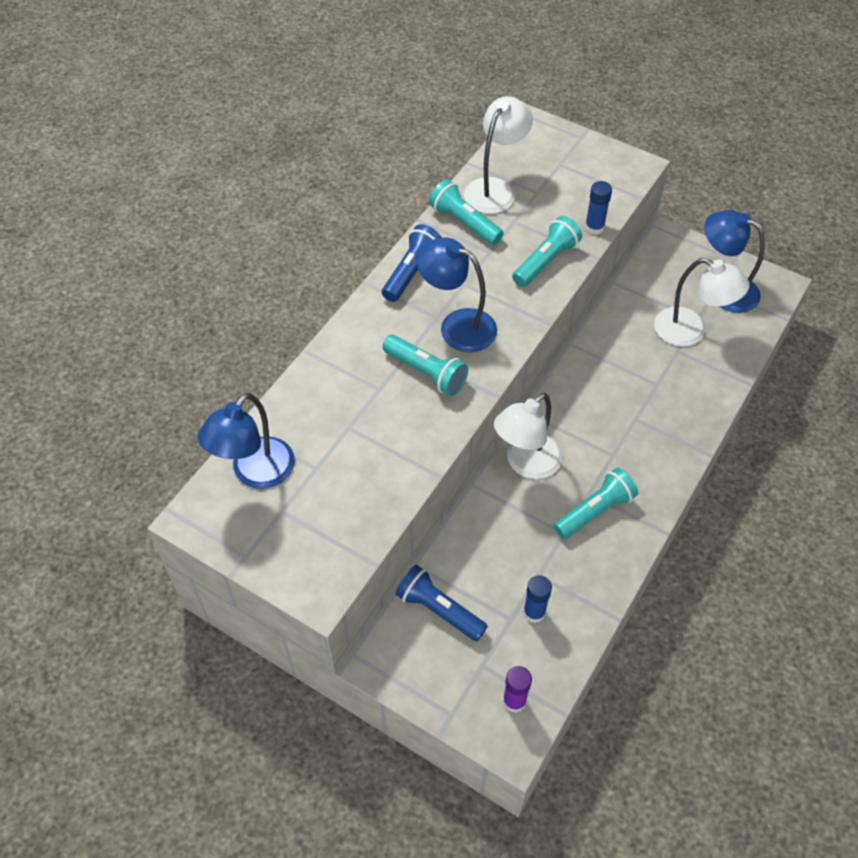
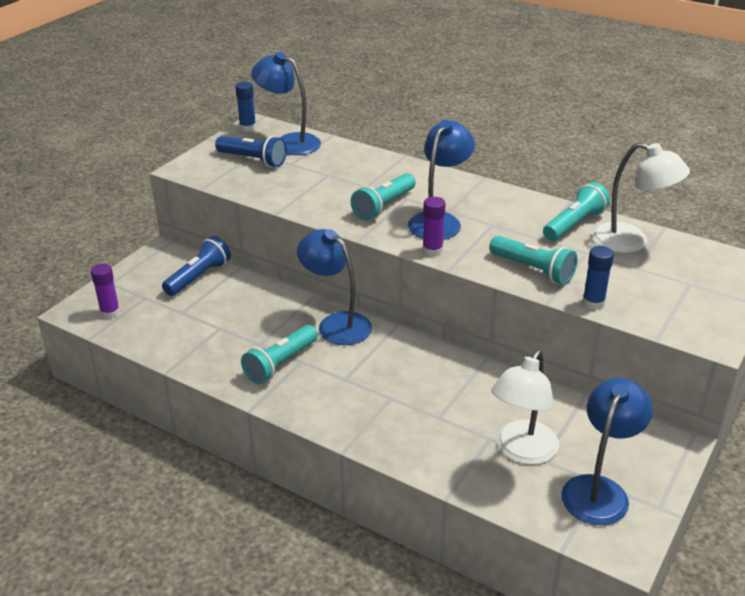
camera: 90 degrees right, 20 degrees down
(411, 272) = (501, 198): blue flashlight -> blue flashlight (253, 160)
(515, 334) = (432, 250): none -> purple glue stick
(526, 464) = (336, 324): white lamp -> blue lamp
(534, 612) = (184, 324): blue glue stick -> blue glue stick (248, 127)
(595, 511) = (280, 364): turquoise flashlight -> turquoise flashlight turned 75 degrees clockwise

